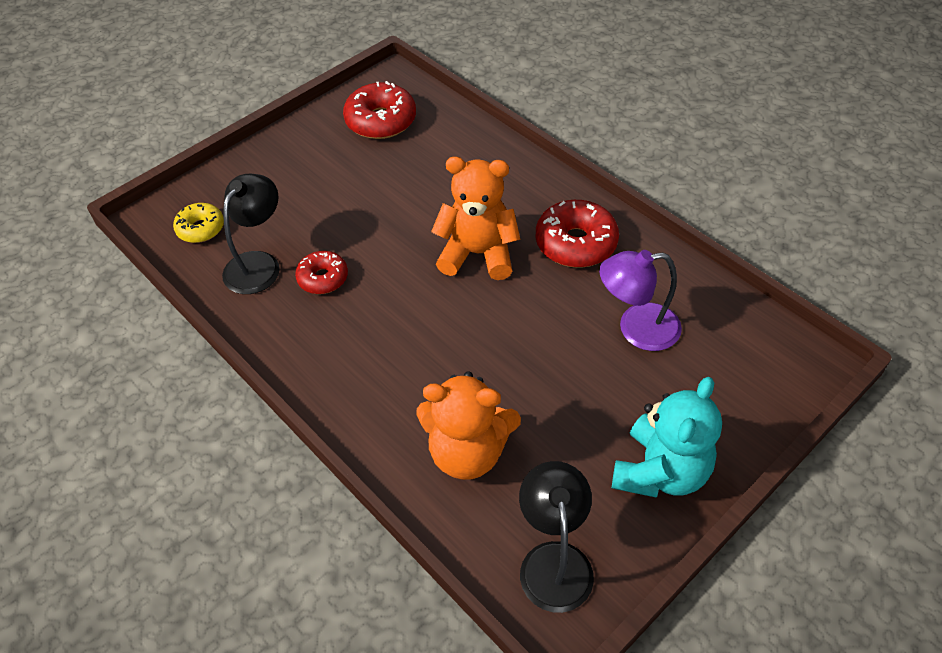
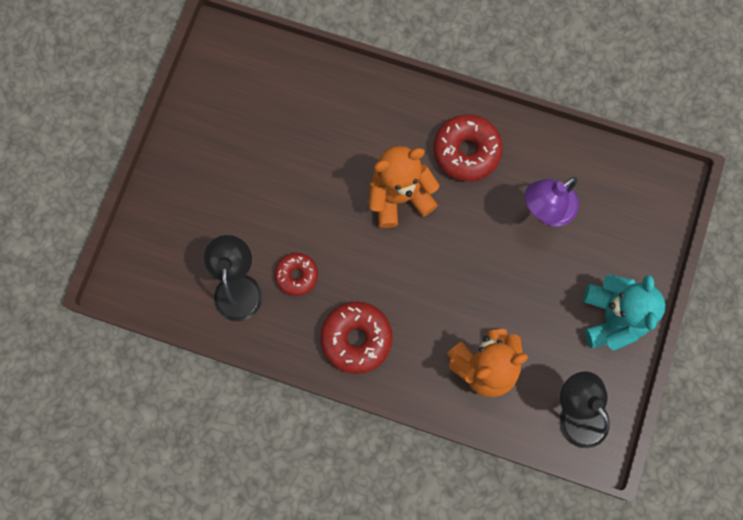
camera: 30 degrees left, 25 degrees up
(201, 229) = (167, 276): yellow donut -> none
(381, 121) = (240, 93): red donut -> red donut (356, 339)

